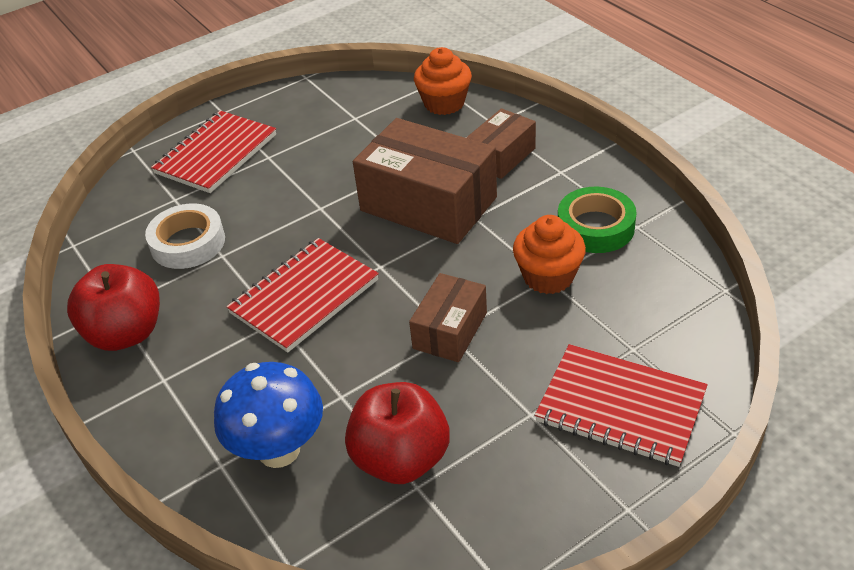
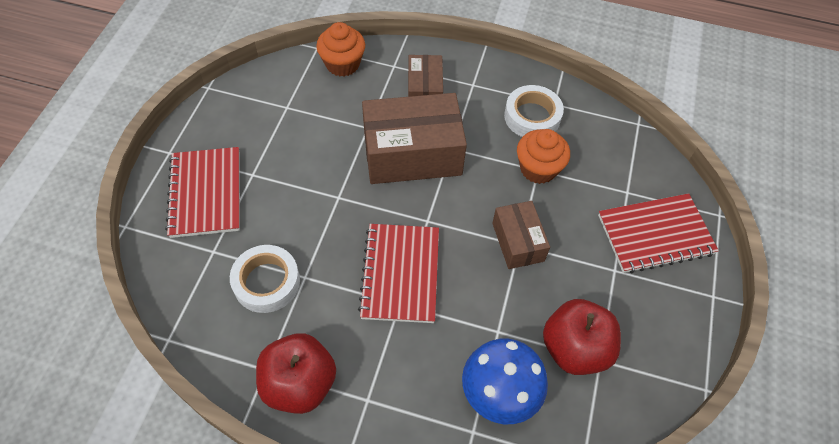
camera: 45 degrees left, 15 degrees up
(595, 227) = (532, 117): green tape -> white tape

